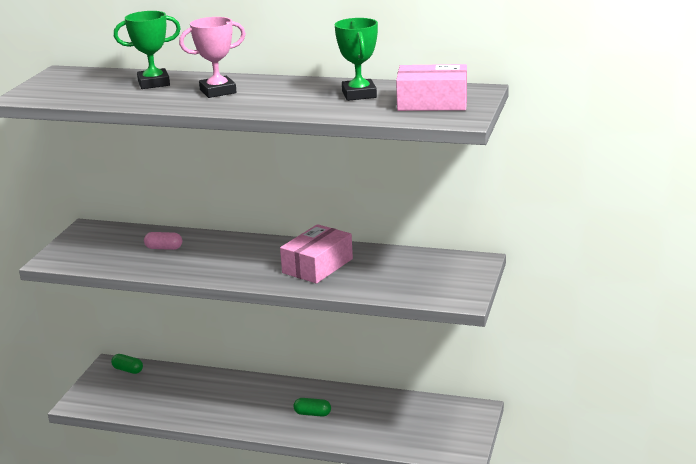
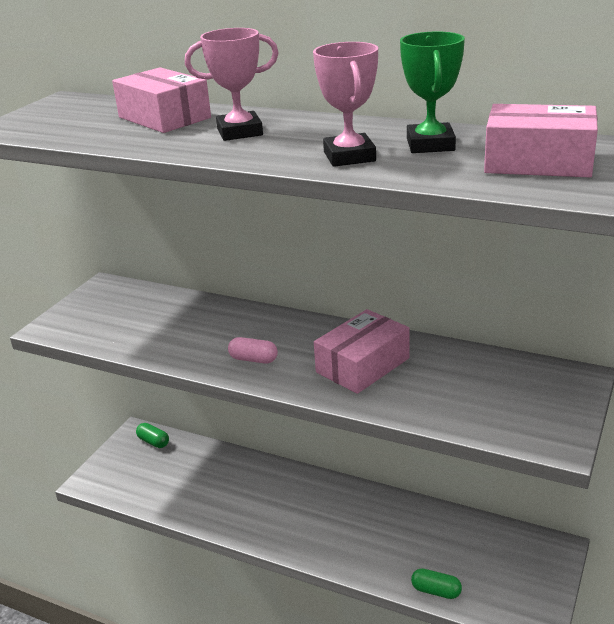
camera: 10 degrees right, 5 degrees up
(154, 83) = (164, 118): green trophy -> pink box
(164, 248) = (181, 321): pink capsule -> pink capsule (253, 359)
(304, 104) = (349, 156): none -> pink trophy
(312, 414) = (350, 529): green capsule -> green capsule (436, 591)

